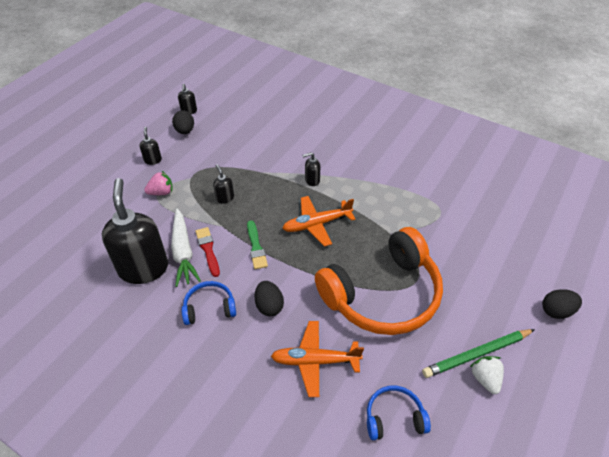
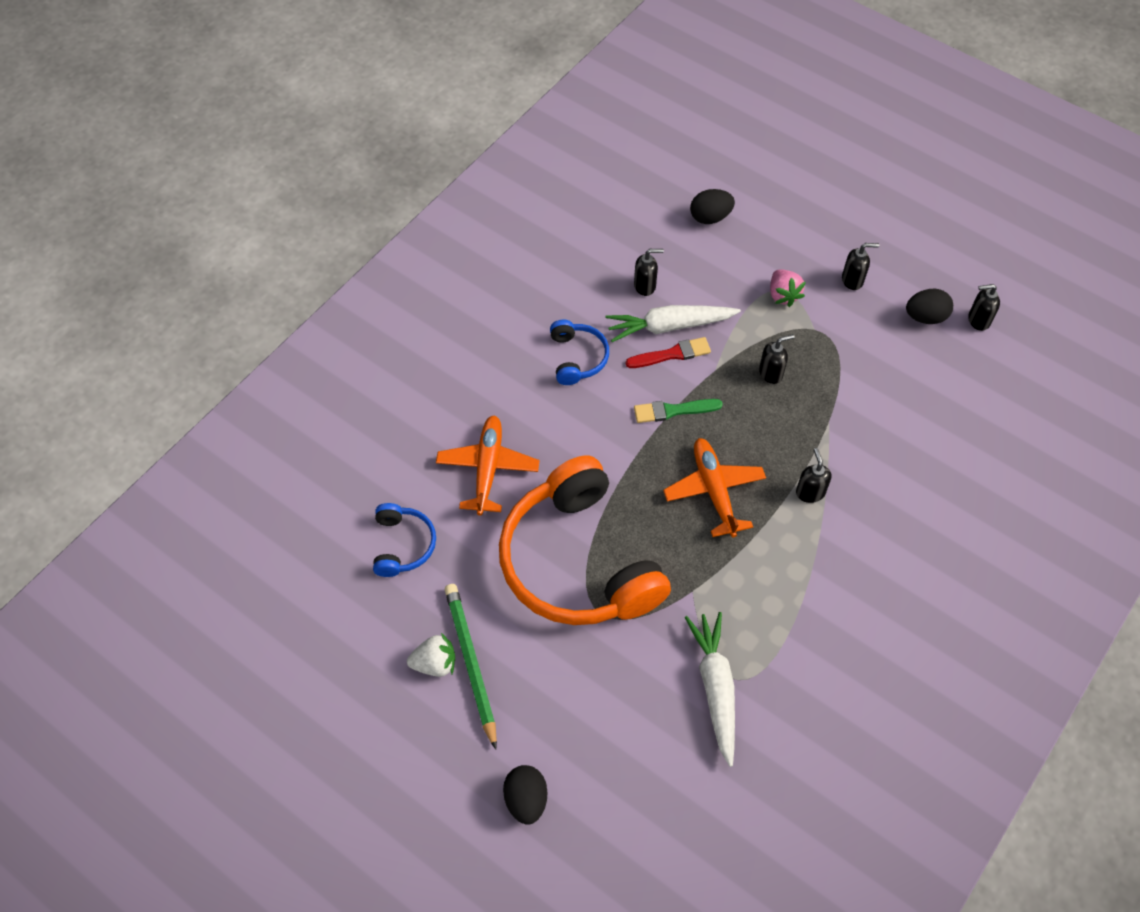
camera: 95 degrees right, 10 degrees up
(143, 268) = (645, 286): black soap dispenser -> black soap dispenser, size x0.42
(269, 306) = (573, 423): black egg -> black egg (710, 217)
(449, 221) = (715, 688): none -> white carrot

